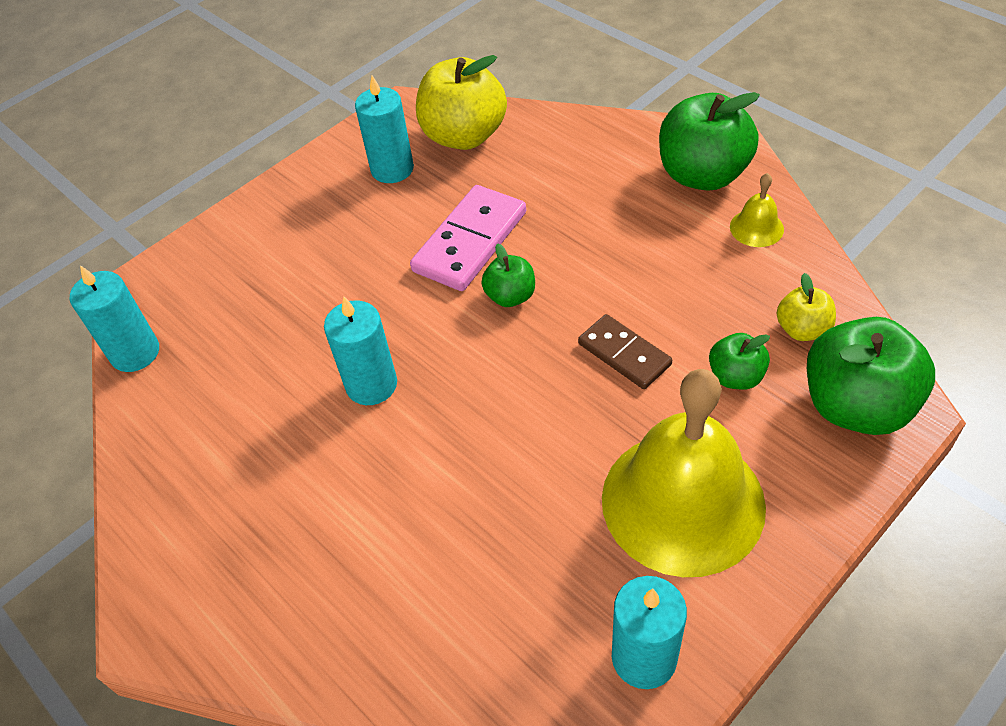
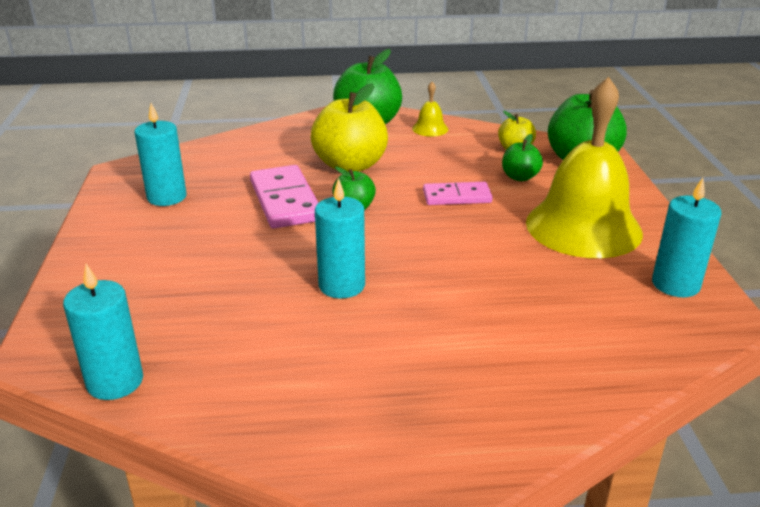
camera: 55 degrees left, 20 degrees down
(464, 136) = (193, 164): yellow apple -> yellow apple (350, 165)
(624, 354) = (457, 196): brown domino -> pink domino

